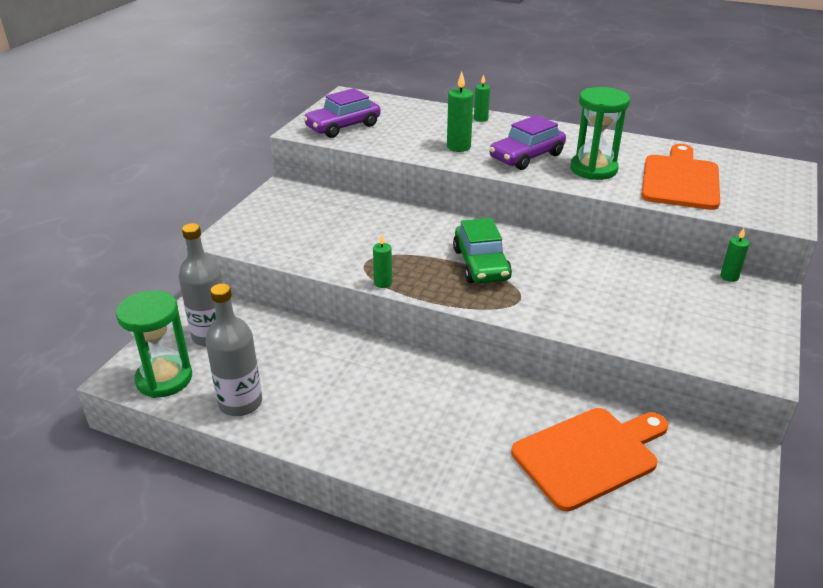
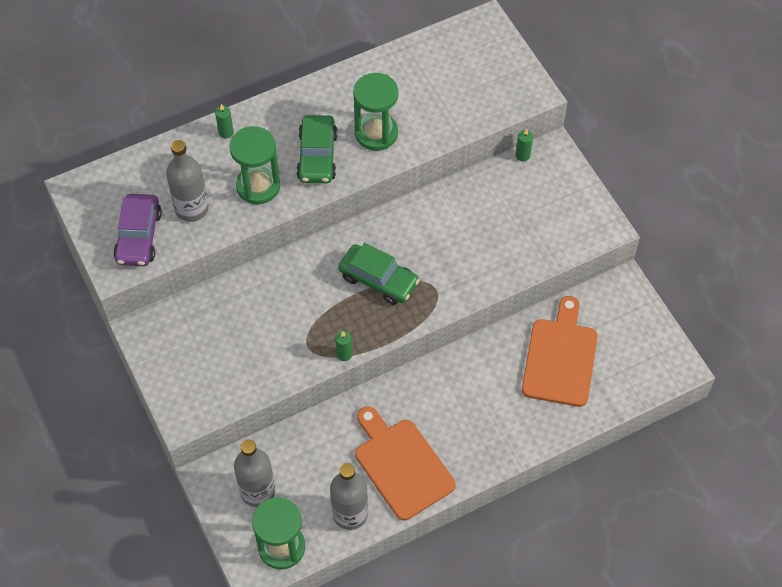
camera: 50 degrees left, 25 degrees up
(397, 133) = (191, 208): none -> grey bottle
(458, 147) = (258, 186): green candle -> green hourglass
(526, 156) = (317, 156): purple car -> green car
(680, 180) = (439, 98): orange cutting board -> orange cutting board (401, 465)

